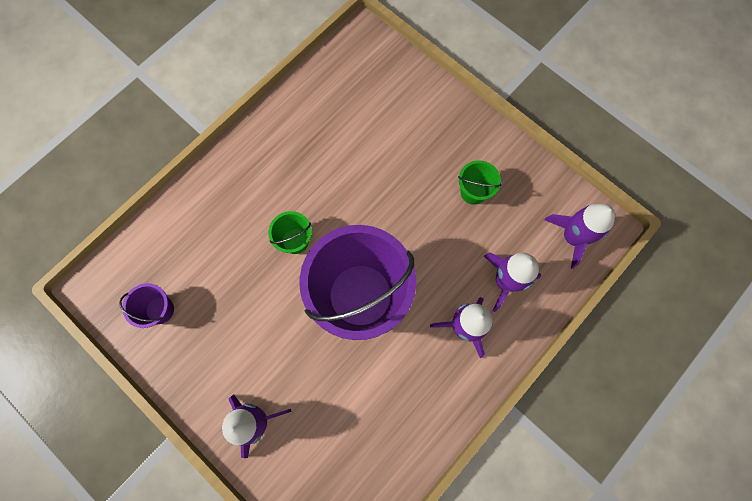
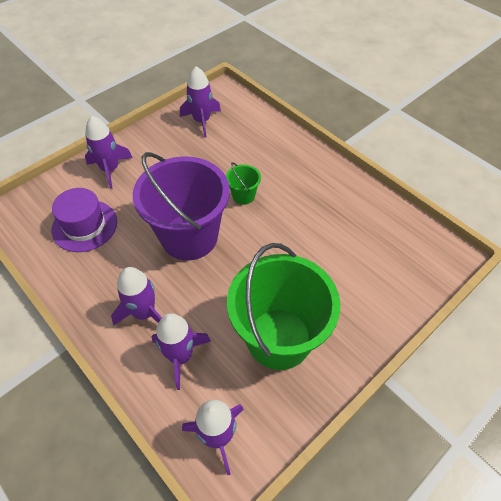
camera: 95 degrees right, 20 degrees down
(160, 310) = (202, 121): purple bucket -> purple rocket
(354, 428) = (84, 226): none -> purple hat
(473, 192) = (278, 338): green bucket -> green bucket, size x2.37

